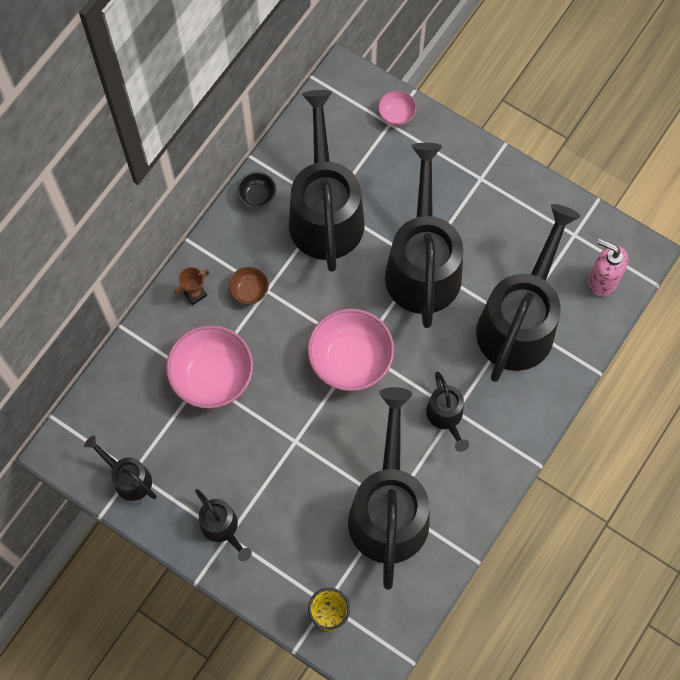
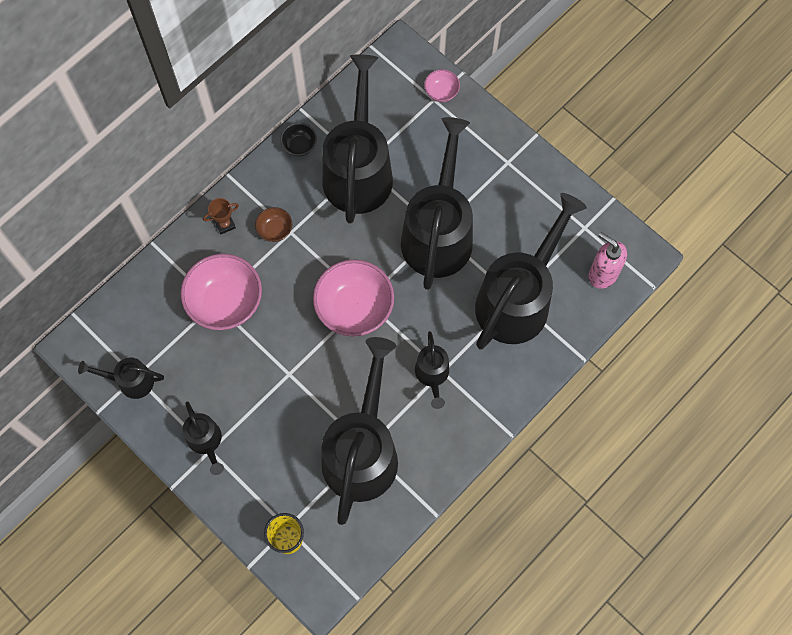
camera: 10 degrees right, 0 degrees up
(128, 478) = (130, 381): black watering can -> black watering can turned 45 degrees counterclockwise

